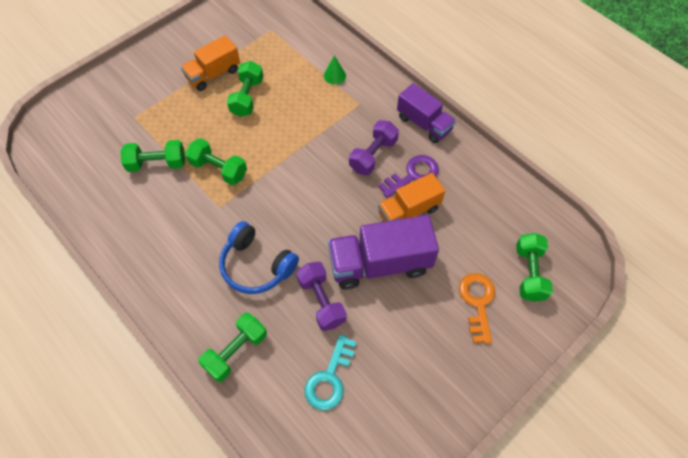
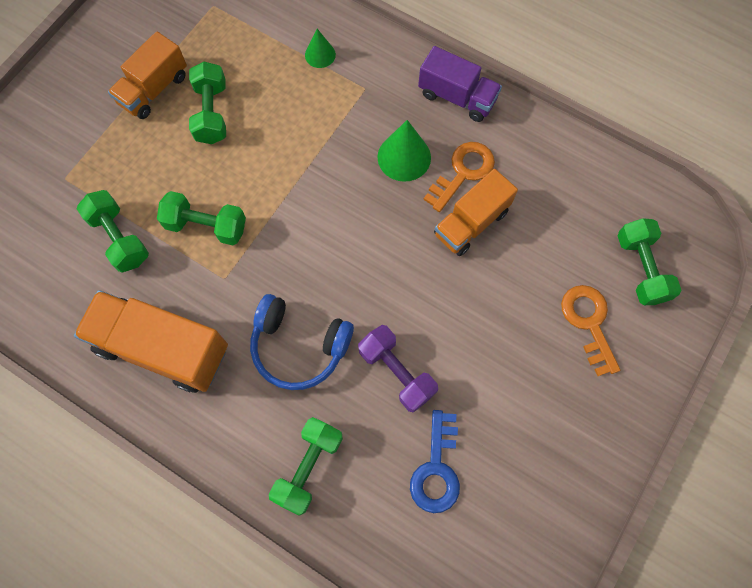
camera: 15 degrees left, 10 degrees up
(157, 163) = (119, 238): green dumbbell -> green dumbbell turned 75 degrees clockwise
(161, 243) = (163, 348): none -> orange truck
(330, 378) = (436, 469): turquoise key -> blue key
(373, 155) = (404, 157): purple dumbbell -> green cone
(380, 263) = (455, 303): purple truck -> none
(413, 175) = (463, 172): purple key -> orange key

